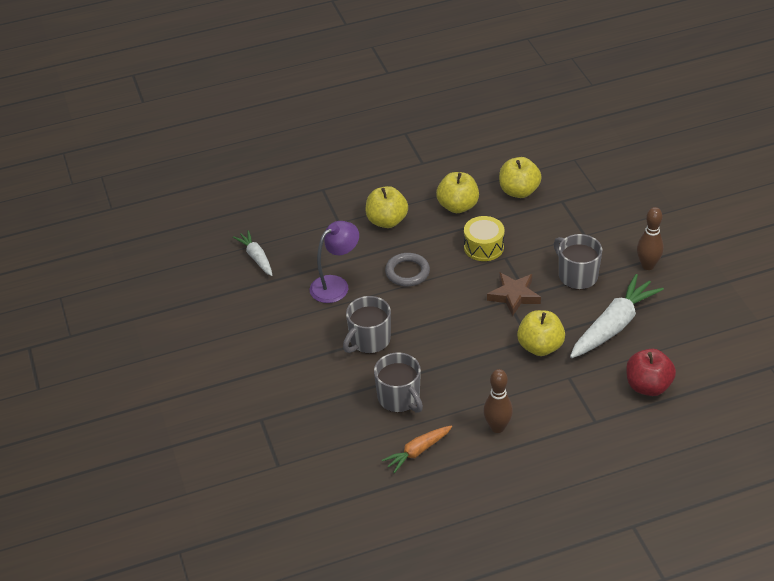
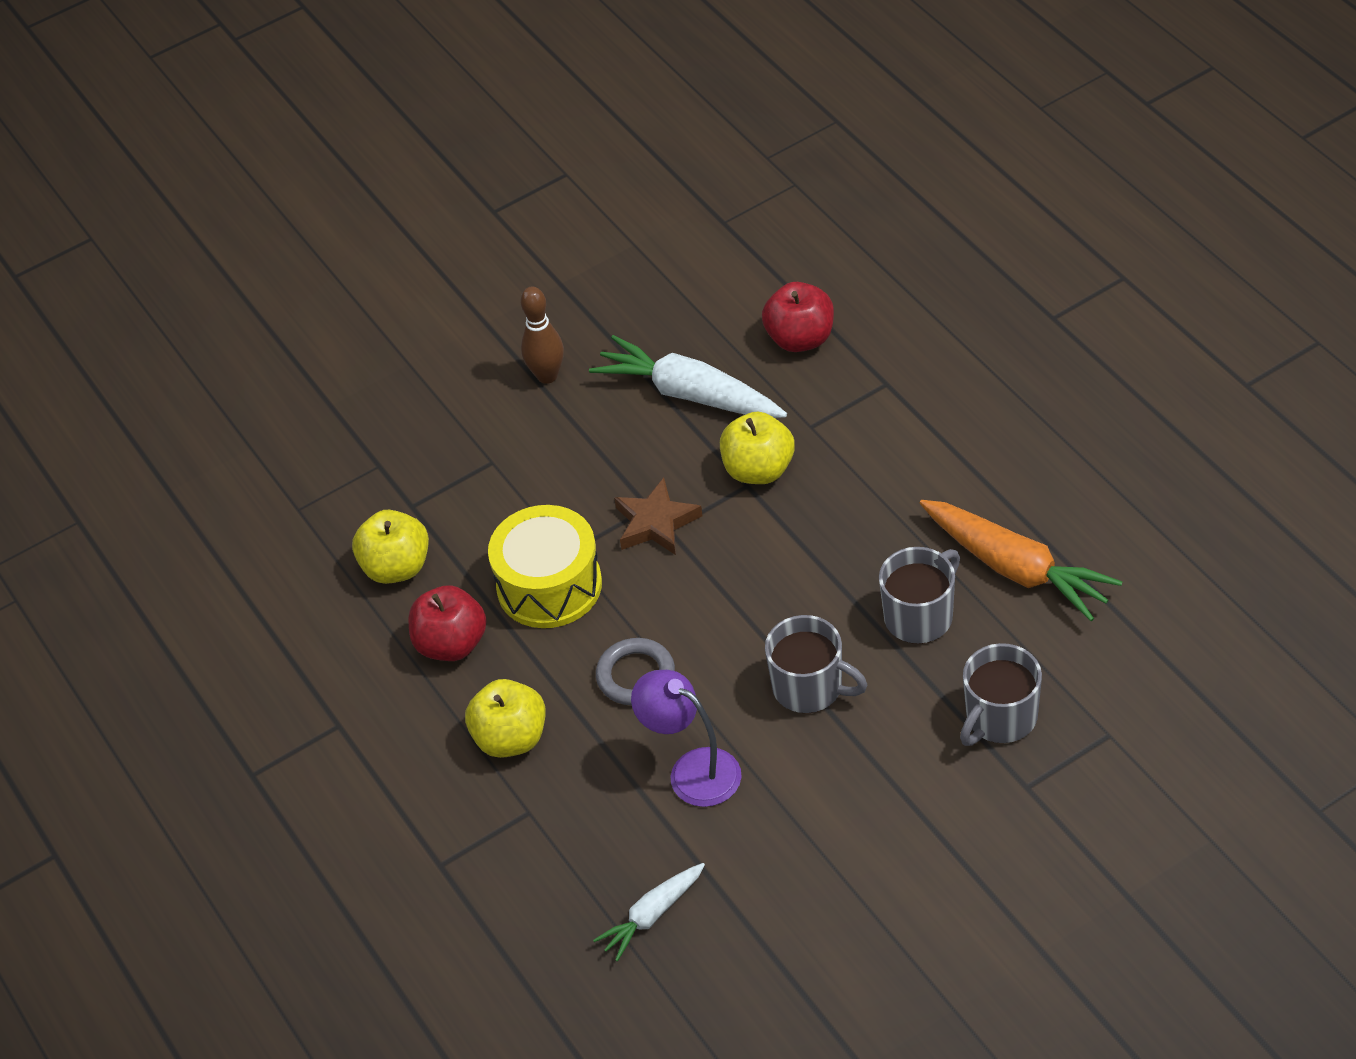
camera: 100 degrees left, 5 degrees up
(418, 451) = (1016, 568): orange carrot -> orange carrot, size x1.77
(458, 206) = (451, 644): yellow apple -> red apple
(483, 247) = (549, 585): yellow drum -> yellow drum, size x1.50
(497, 427) = (936, 487): brown bowling pin -> none
(577, 275) = (590, 455): grey mug -> grey mug (1000, 718)

